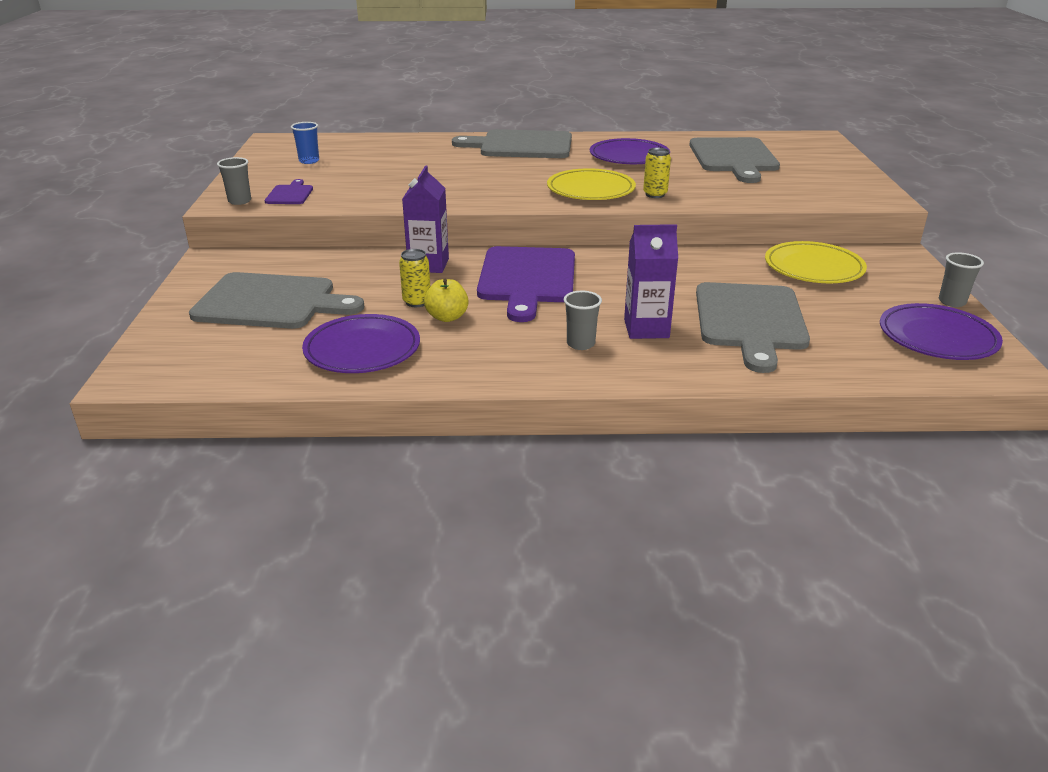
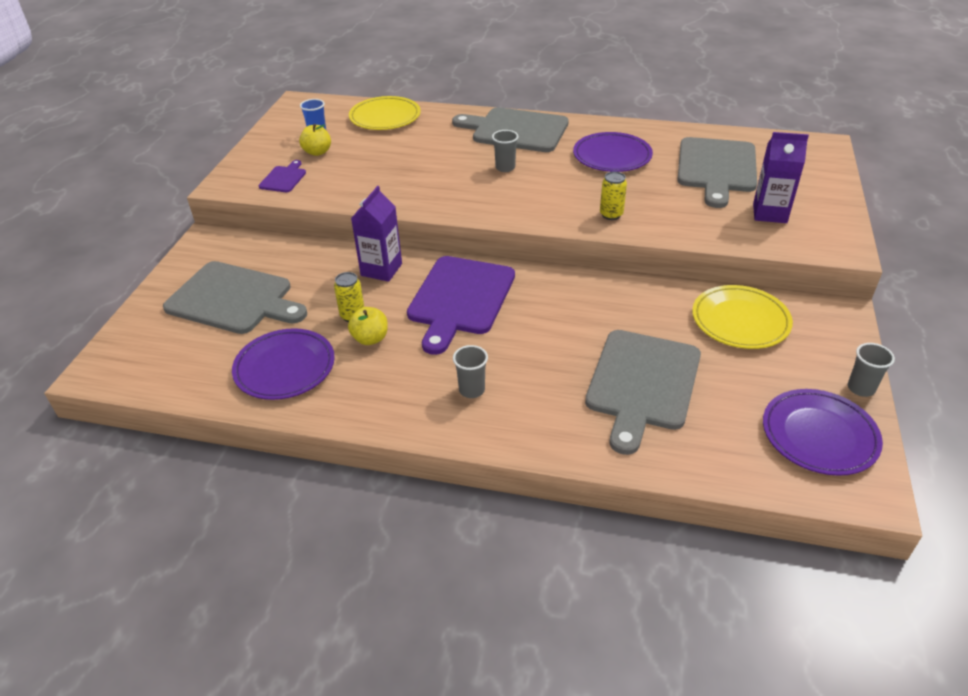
camera: 15 degrees right, 10 degrees up
(239, 201) = (239, 183): grey cup -> grey cup (505, 168)
(317, 173) = (317, 152): none -> yellow apple
(590, 190) = (552, 201): yellow plate -> yellow plate (385, 117)
(646, 329) = (539, 380): purple carton -> purple carton (769, 213)

